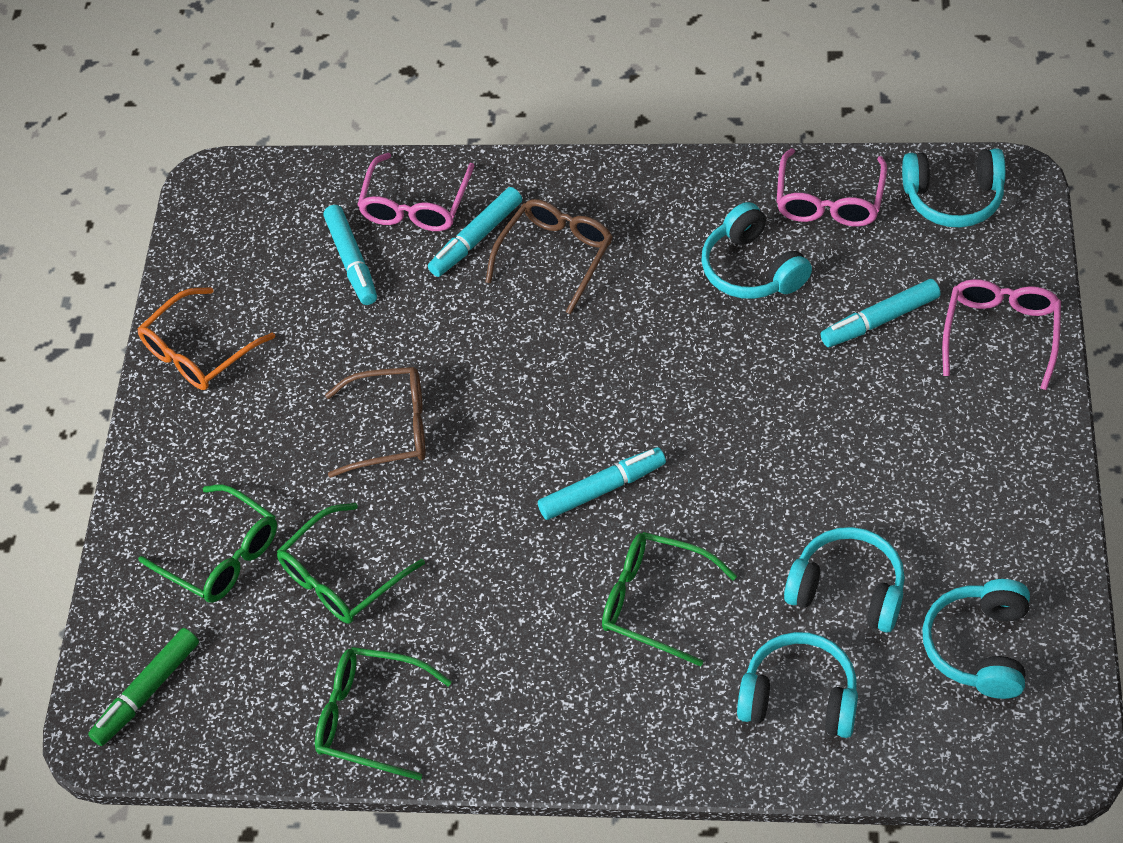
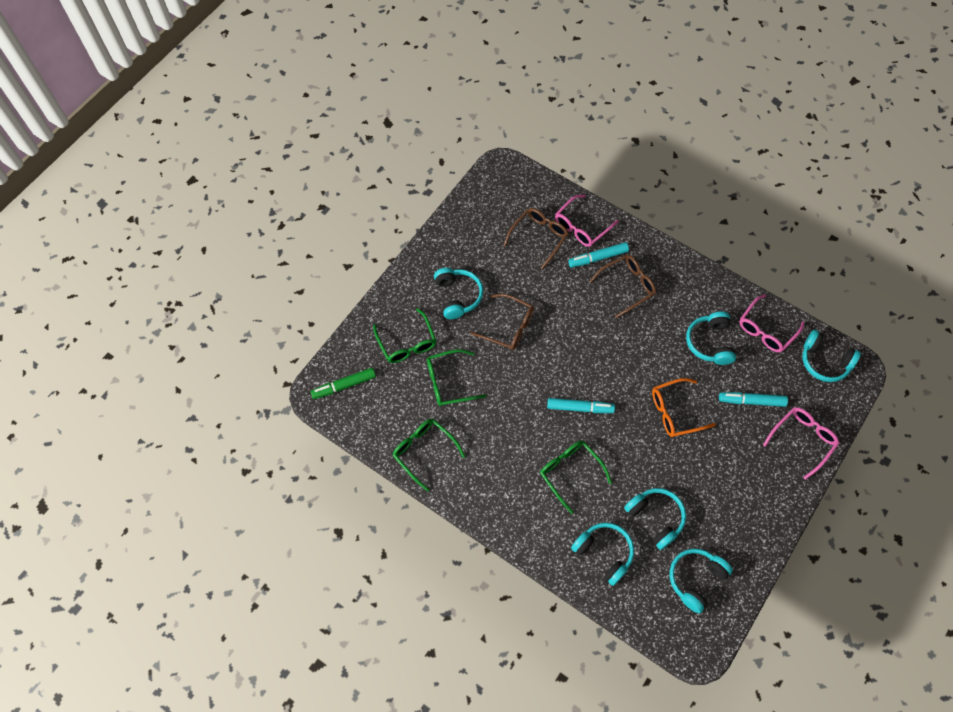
camera: 25 degrees right, 10 degrees up
(199, 351) = (451, 244): orange glasses -> orange glasses (675, 412)
(266, 429) = (457, 296): none -> turquoise headphones
(352, 260) = (539, 238): turquoise marker -> brown glasses

